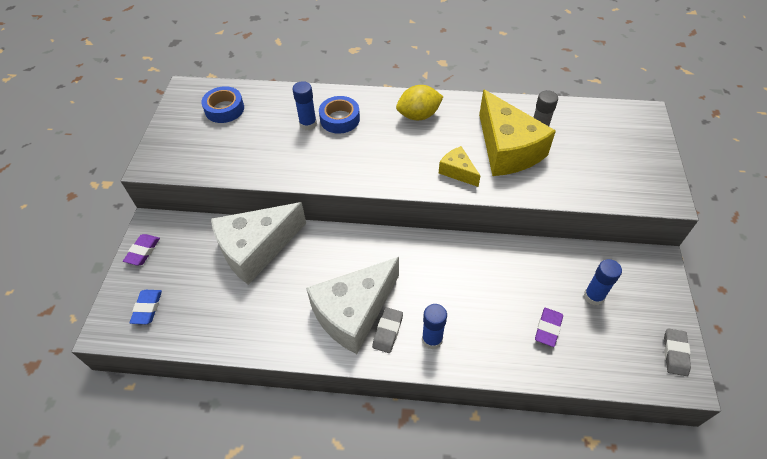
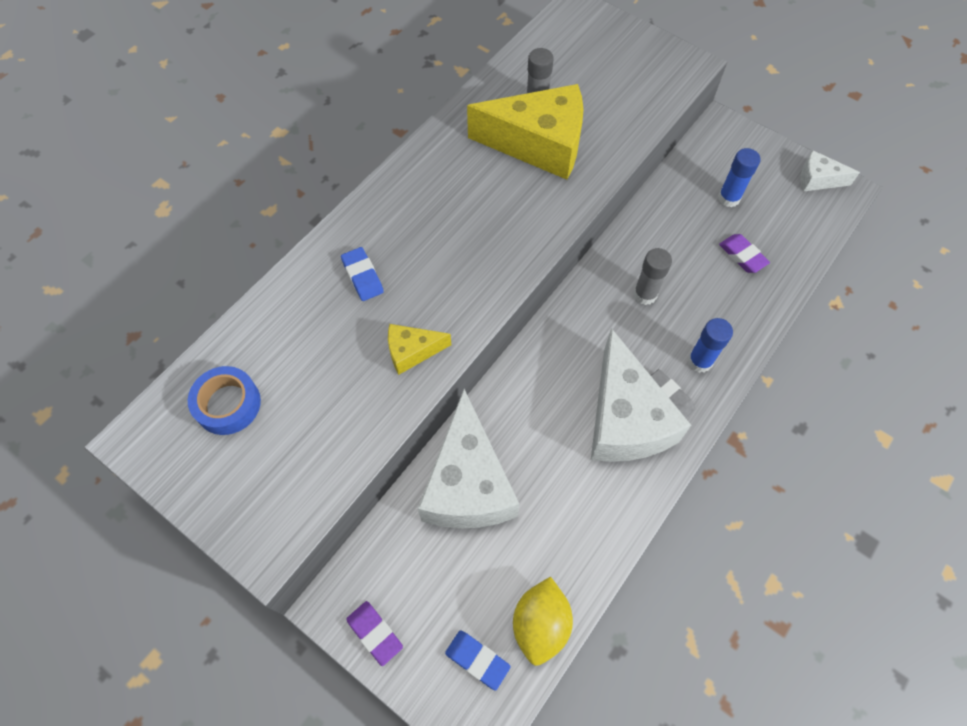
camera: 60 degrees left, 10 degrees up
(308, 124) = (343, 316): blue glue stick -> none
(340, 119) = (363, 276): blue tape -> blue eraser
(418, 115) = (423, 193): yellow lemon -> yellow lemon (540, 624)
(457, 171) = (538, 206): yellow cheese -> yellow cheese (412, 351)
(461, 280) = (645, 294): none -> grey glue stick
(675, 353) = (818, 179): grey eraser -> white cheese

